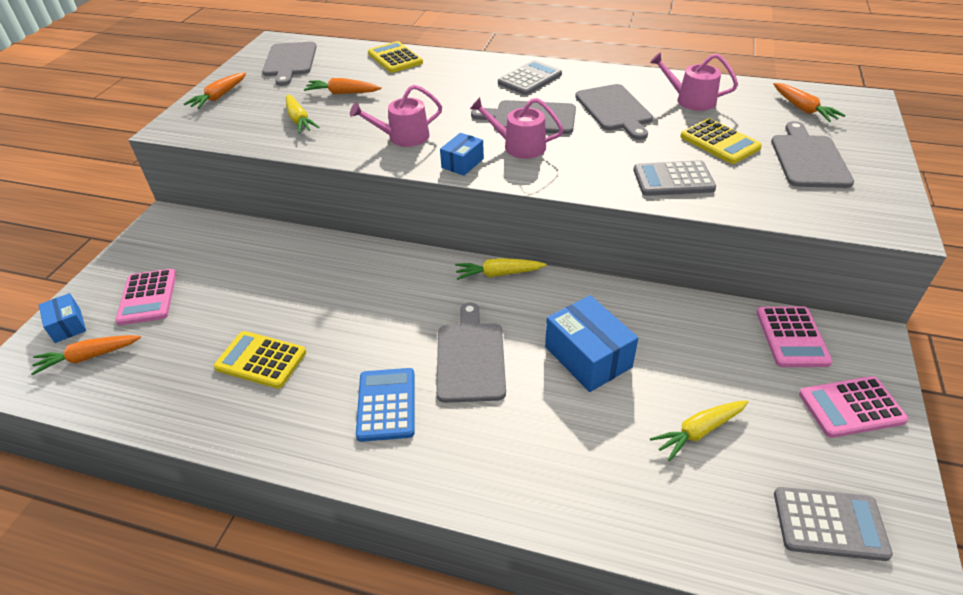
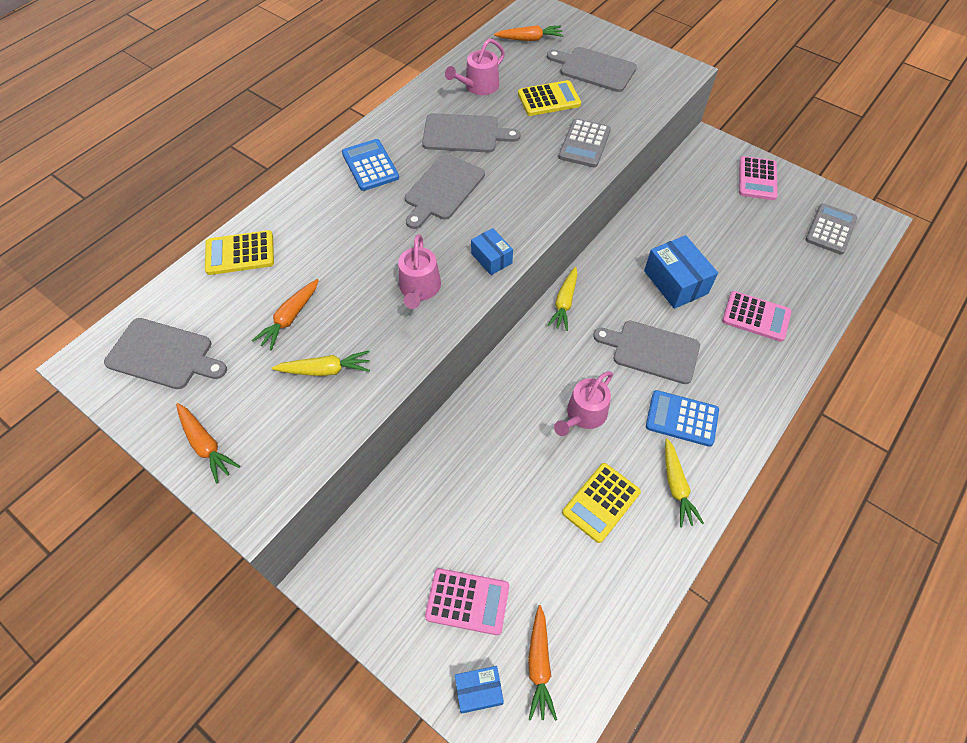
camera: 70 degrees left, 15 degrees up
(519, 146) = (486, 212): pink watering can -> pink watering can (584, 415)
(530, 79) = (370, 165): grey calculator -> blue calculator
(588, 357) = (675, 282): blue box -> blue box turned 75 degrees clockwise
(699, 431) = (756, 253): yellow carrot -> yellow carrot (676, 486)
(792, 337) = (694, 174): pink calculator -> pink calculator (756, 317)

